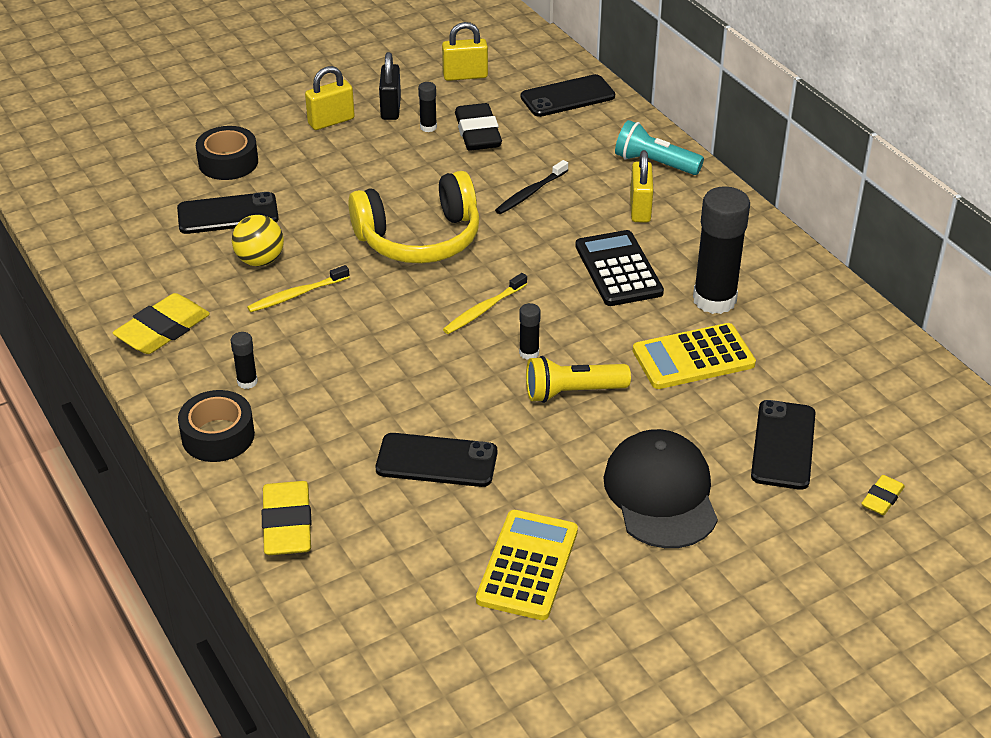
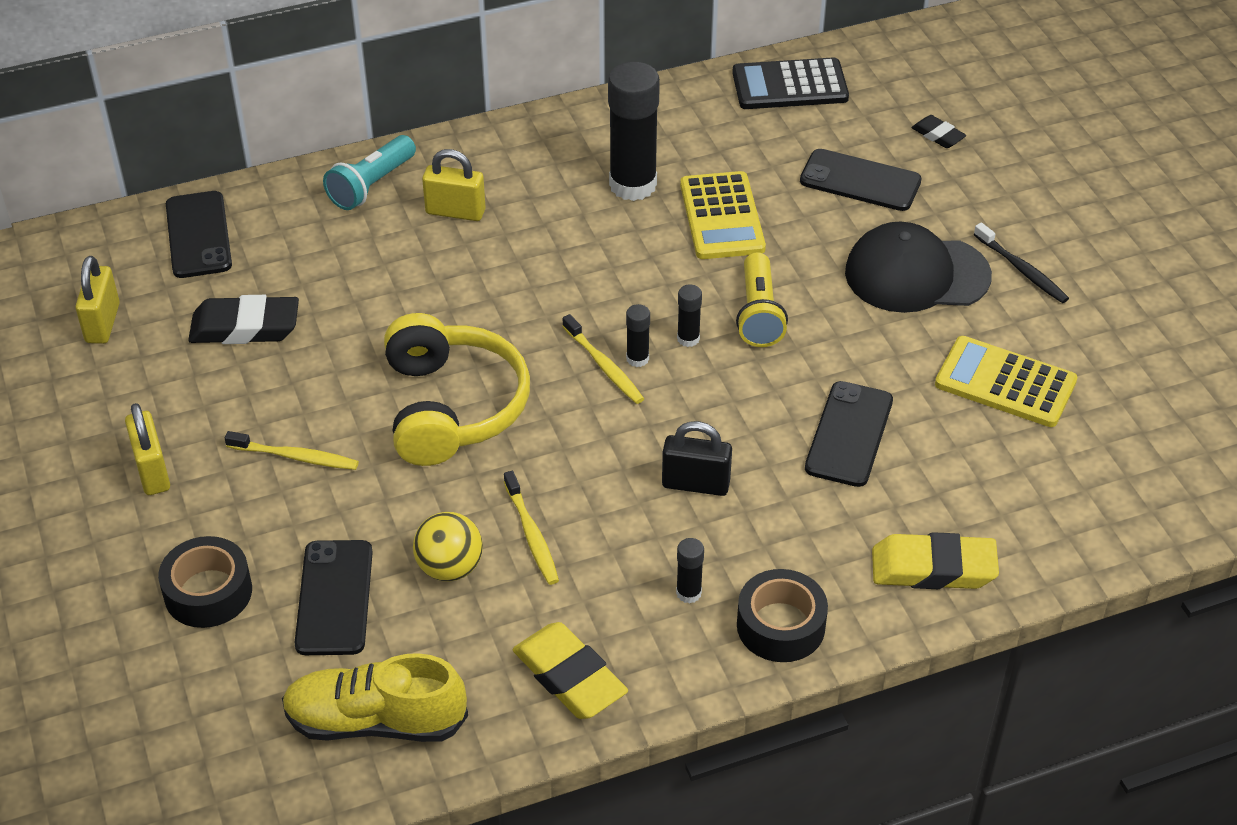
camera: 80 degrees left, 5 degrees up
(122, 248) = (376, 721): none -> yellow shoe
(355, 176) = (295, 457): none -> yellow toothbrush
(391, 108) = (148, 406): black padlock -> black padlock (695, 484)
(428, 127) = (210, 373): black glue stick -> black glue stick (637, 359)
(530, 193) = (392, 297): black toothbrush -> black toothbrush (1021, 269)
(618, 269) = (561, 247): black calculator -> black calculator (790, 85)
(882, 498) = (938, 135): yellow eraser -> black eraser

